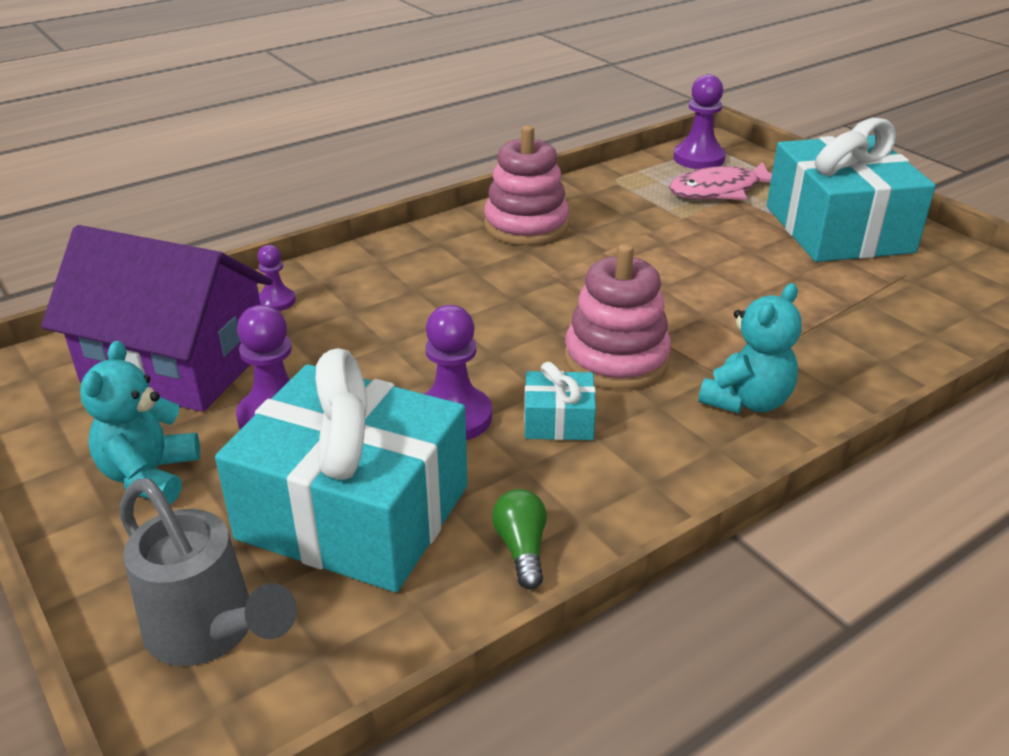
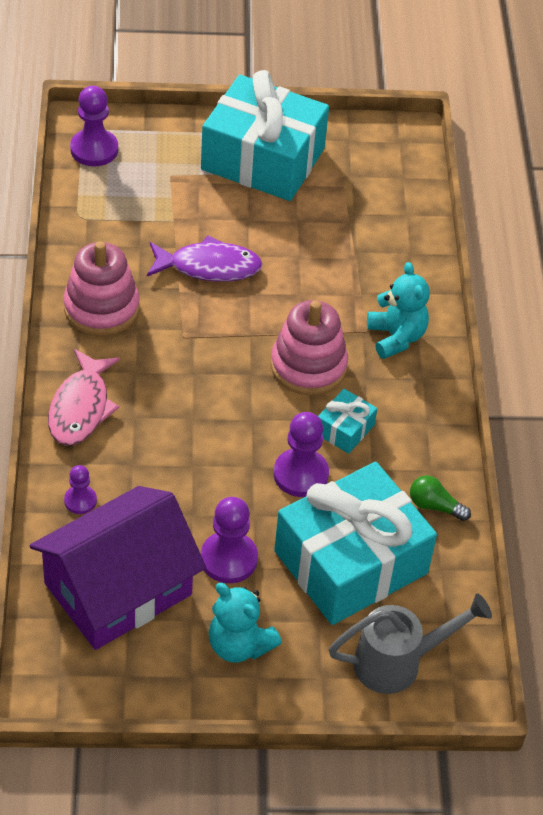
camera: 60 degrees left, 15 degrees up
(658, 254) = (209, 267): none -> purple fish
(720, 191) = (155, 175): pink fish -> pink fish (81, 408)

